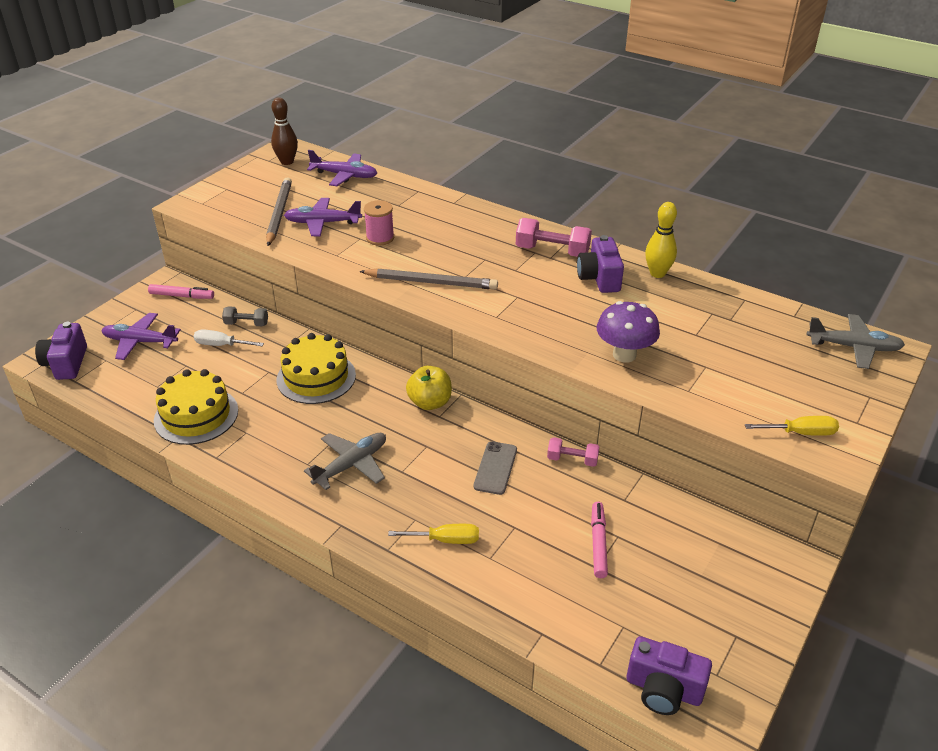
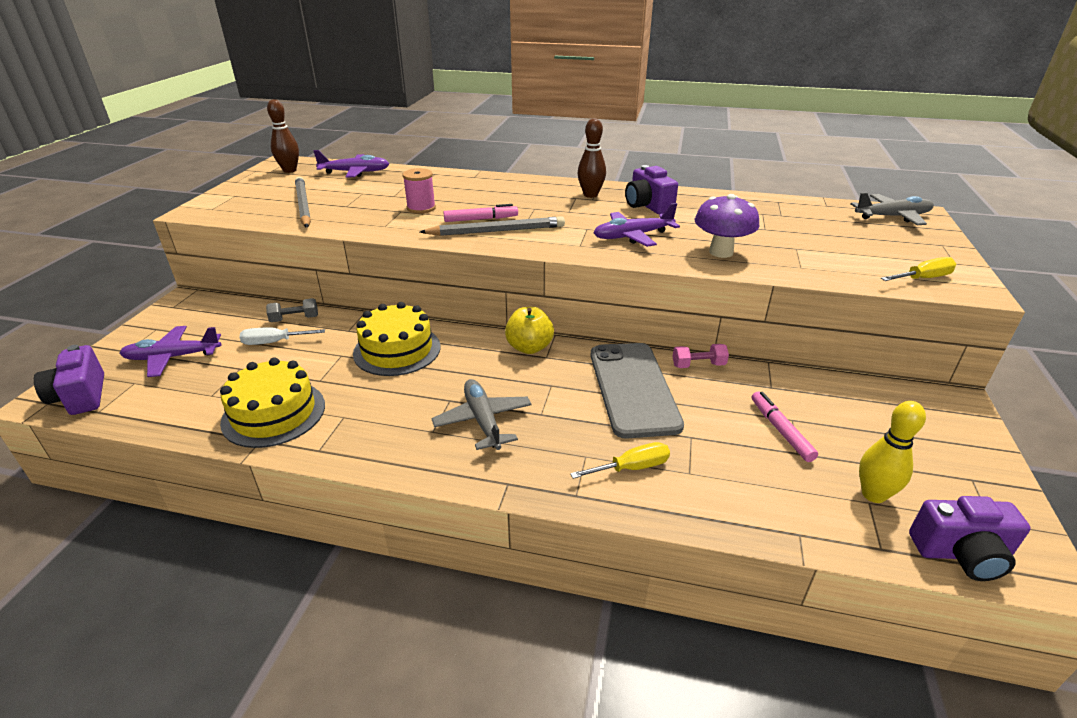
camera: 20 degrees left, 5 degrees down
(182, 296) = (208, 308): pink marker -> pink marker (481, 219)
(322, 223) = (354, 206): purple plane -> purple plane (632, 236)
(351, 465) = (483, 420): grey plane -> grey plane turned 45 degrees counterclockwise
(495, 468) = (633, 388): grey phone -> grey phone, size x1.96
(552, 251) = (590, 195): pink dumbbell -> brown bowling pin
(657, 273) = (692, 196): yellow bowling pin -> yellow bowling pin (873, 494)

